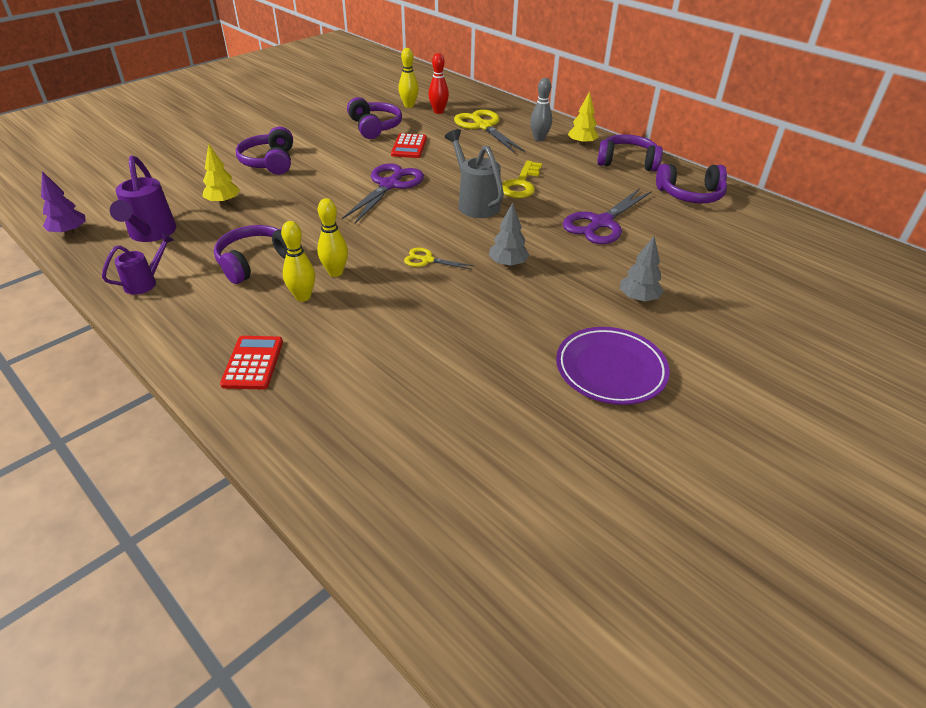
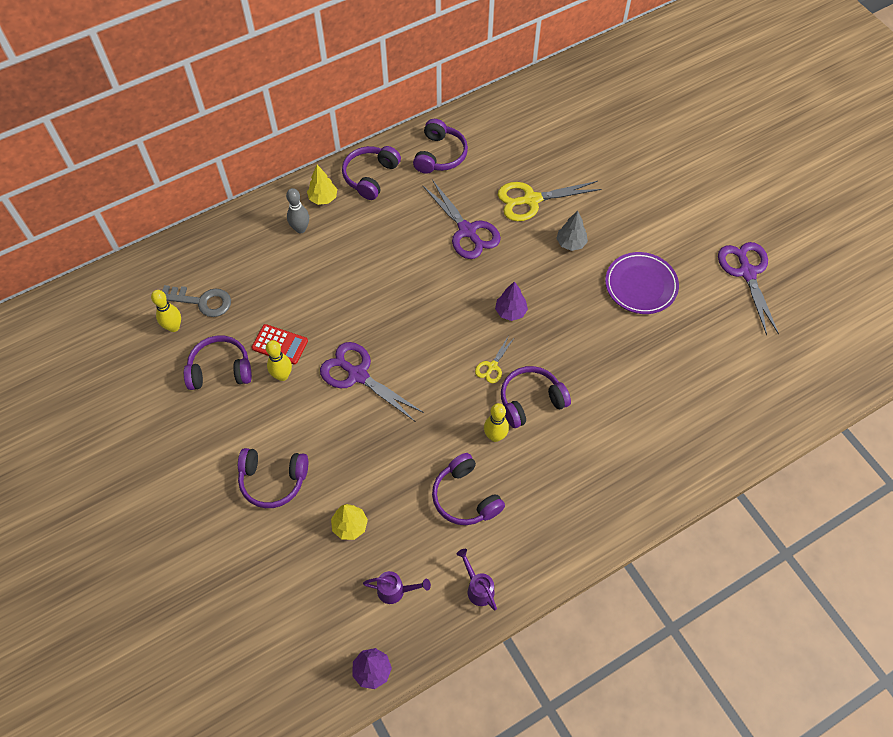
camera: 75 degrees left, 20 degrees up
(151, 234) = (396, 591): purple watering can -> purple watering can, size x0.61
(253, 363) = (599, 502): red calculator -> none
(303, 297) = (524, 463): yellow bowling pin -> yellow bowling pin (282, 375)
(389, 292) = (531, 401): none -> purple headphones
(438, 111) = (202, 301): red bowling pin -> grey key
(475, 203) = (410, 312): grey watering can -> none
(483, 126) = (255, 268): yellow scissors -> yellow scissors (531, 200)
(508, 264) = (510, 311): grey tree -> purple tree
(521, 184) = (386, 268): yellow key -> none
(718, 500) = (747, 272): none -> purple scissors

